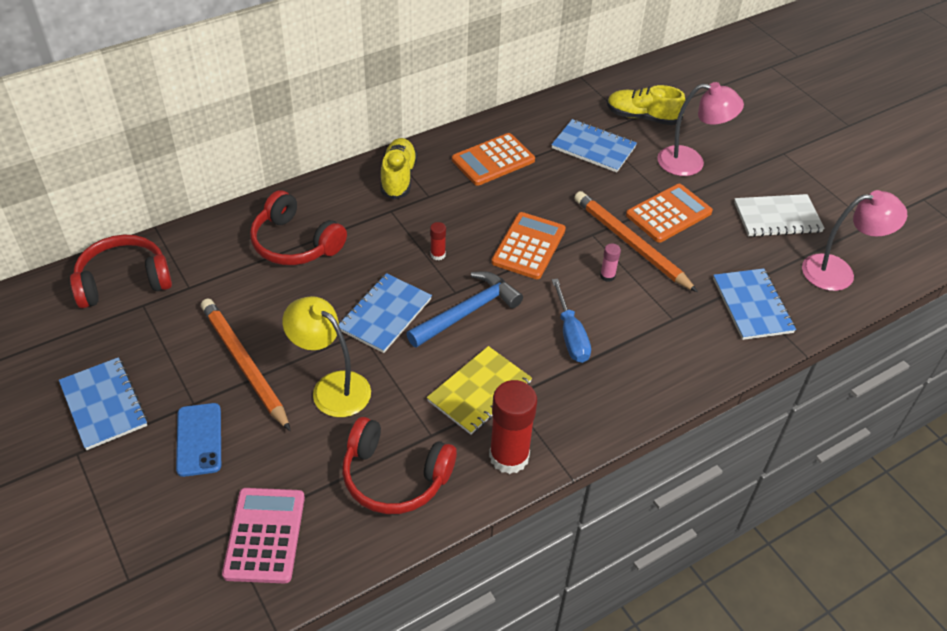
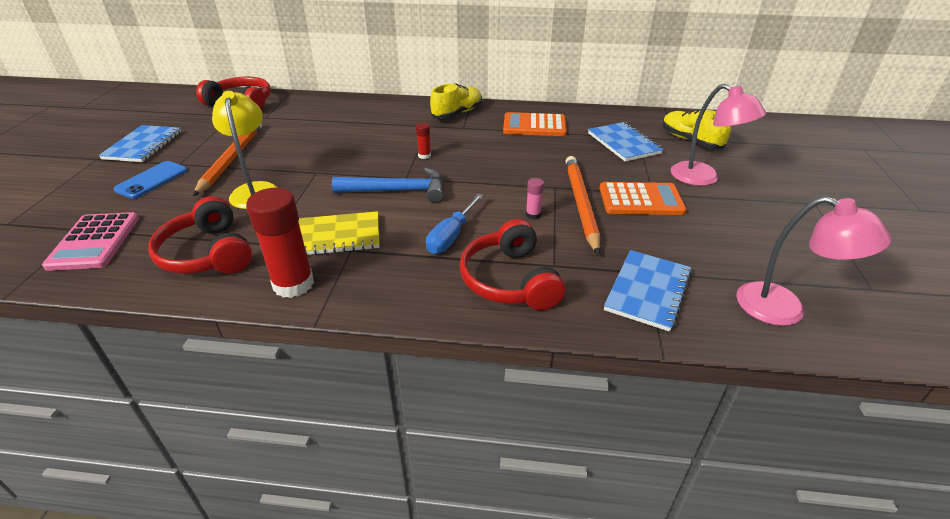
camera: 40 degrees right, 10 degrees down
(265, 535) = (94, 242): pink calculator -> pink calculator turned 135 degrees clockwise
(295, 243) = (349, 120): red headphones -> red headphones (509, 280)
(385, 314) = (344, 170): blue notebook -> none
(528, 246) = (494, 175): orange calculator -> none
(777, 217) = (754, 242): white notebook -> none

